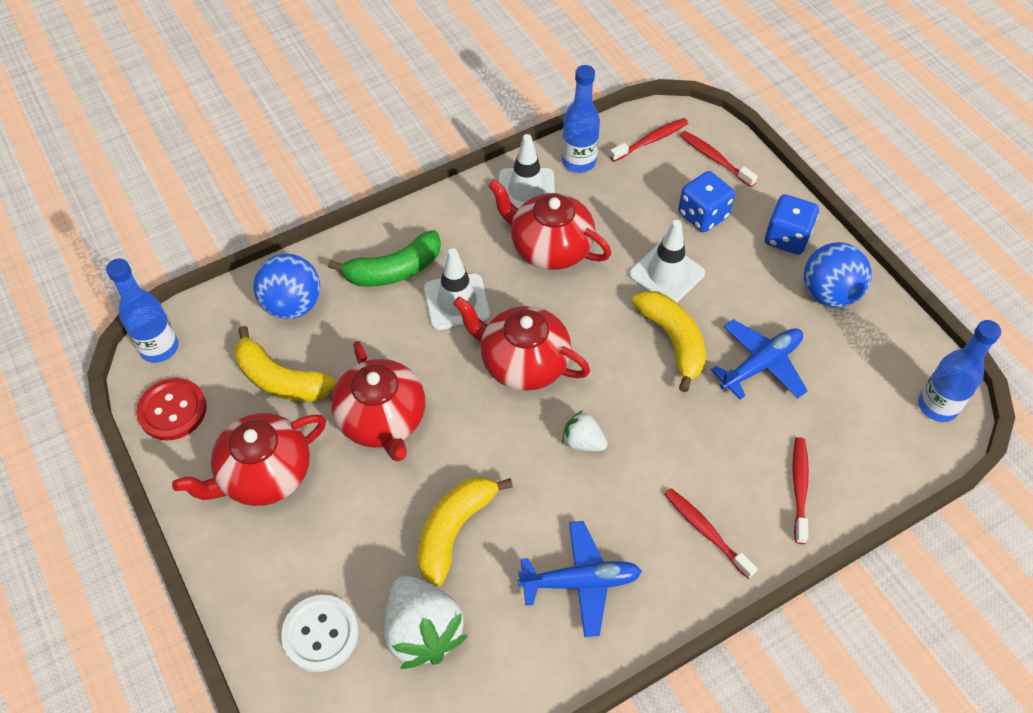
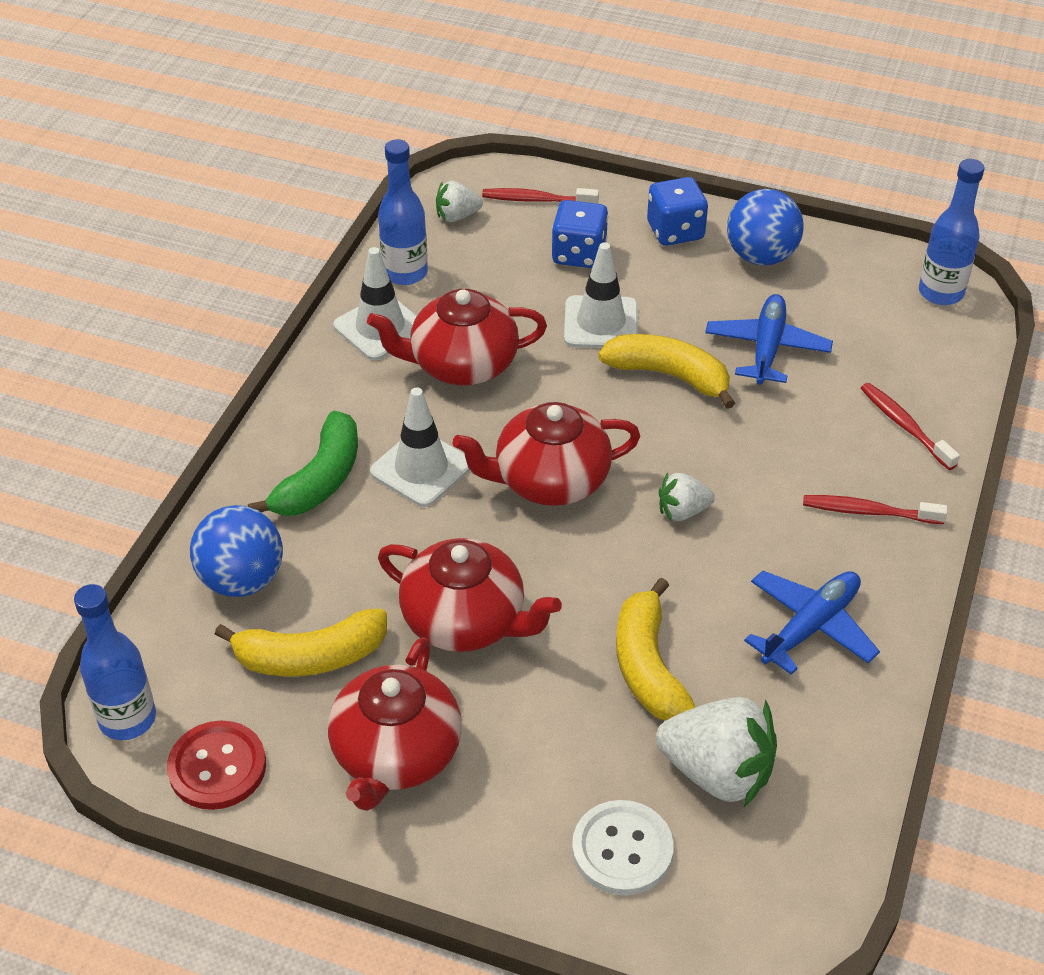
camera: 40 degrees left, 10 degrees down
(651, 140) = (457, 216): red toothbrush -> white strawberry

